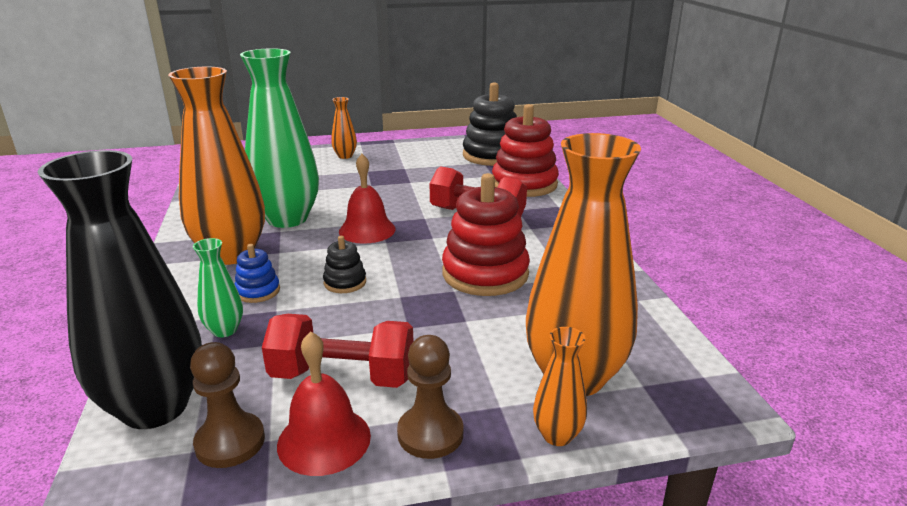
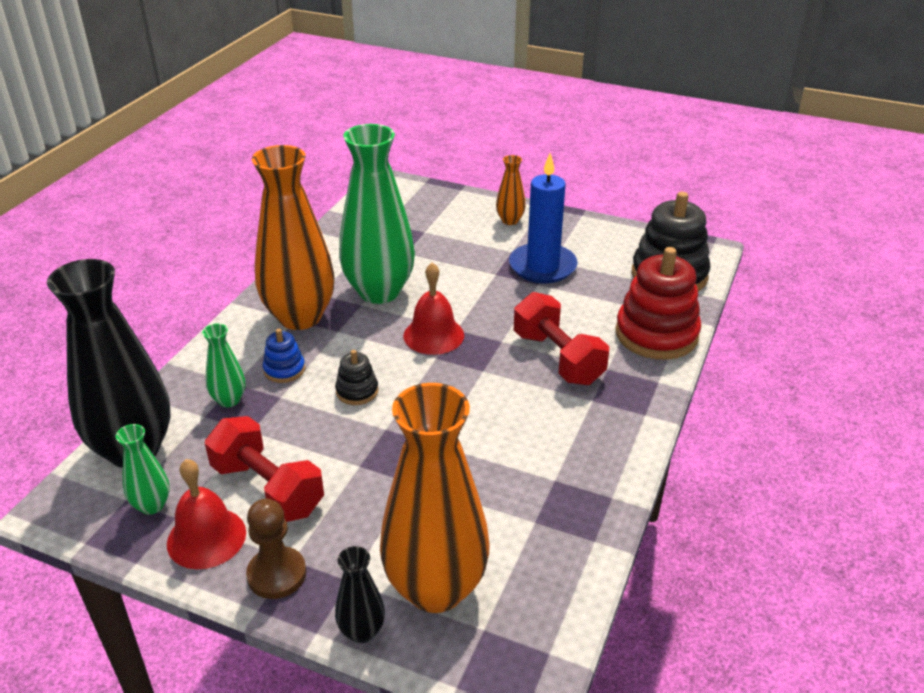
camera: 35 degrees right, 10 degrees up
(230, 442) = (152, 505): brown pawn -> green vase
(401, 172) = (542, 266): none -> blue candle
(485, 274) = (484, 438): red stacking toy -> none
(557, 435) = (362, 631): orange vase -> black vase

